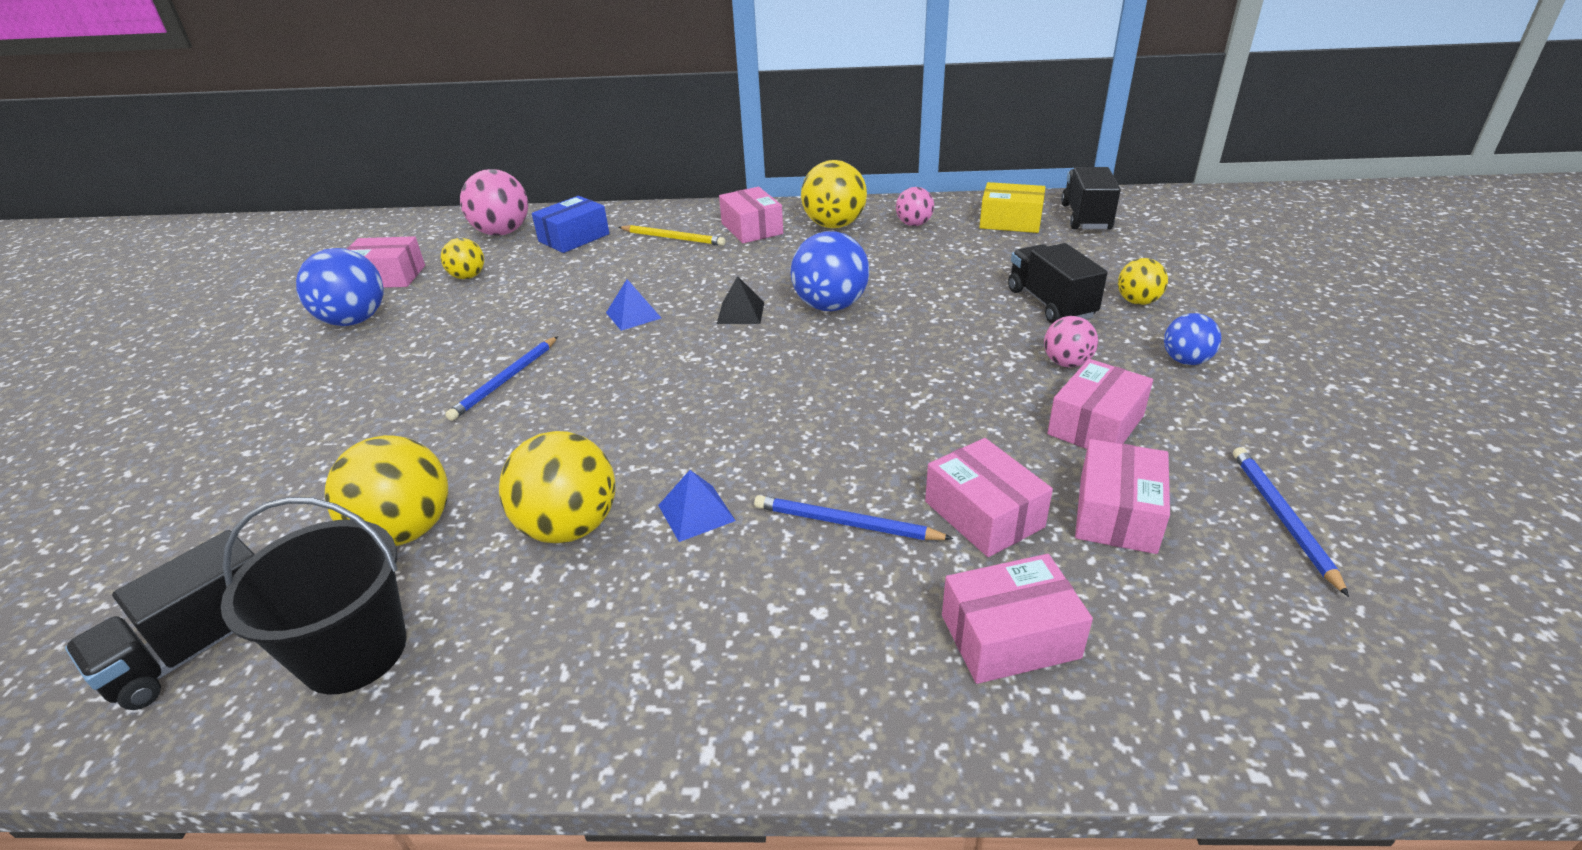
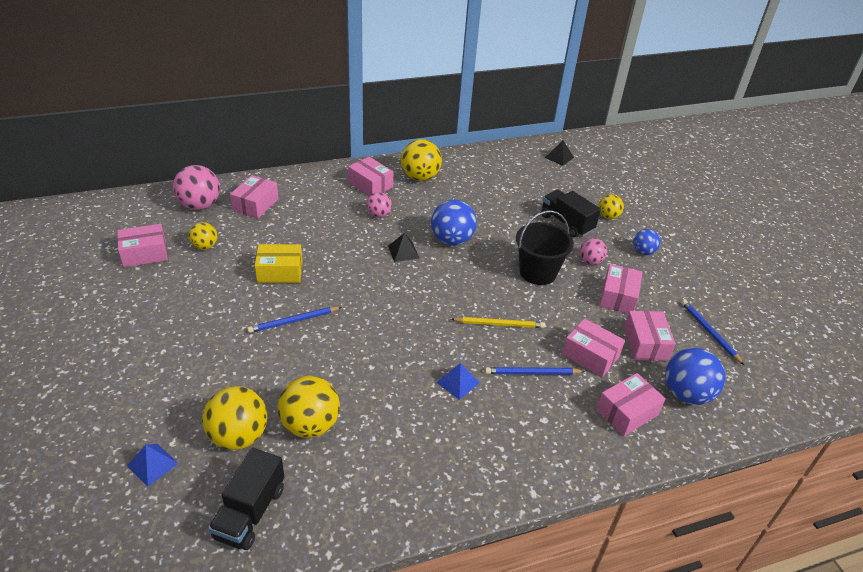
camera: 25 degrees left, 5 degrees up
(354, 320) = (152, 293): blue ball -> blue ball (686, 394)
(354, 652) = (337, 493): black bucket -> black bucket (538, 272)
(505, 380) = (293, 321): blue pencil -> blue pencil turned 60 degrees clockwise
(569, 527) = (398, 404): yellow ball -> yellow ball (239, 436)
(574, 238) = (255, 205): blue box -> pink box
(633, 315) = (339, 262): blue pyramid -> blue pyramid (152, 464)
(673, 238) = (324, 198): yellow pencil -> yellow pencil (499, 324)
(914, 224) = (467, 172): pink ball -> pink ball (378, 215)
(1010, 221) = (520, 164): yellow box -> yellow box (280, 272)
(1086, 217) = (559, 157): black truck -> black pyramid

